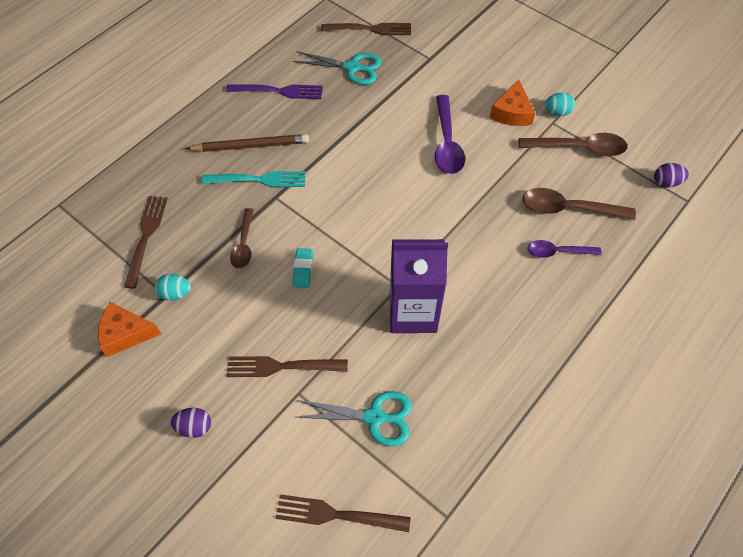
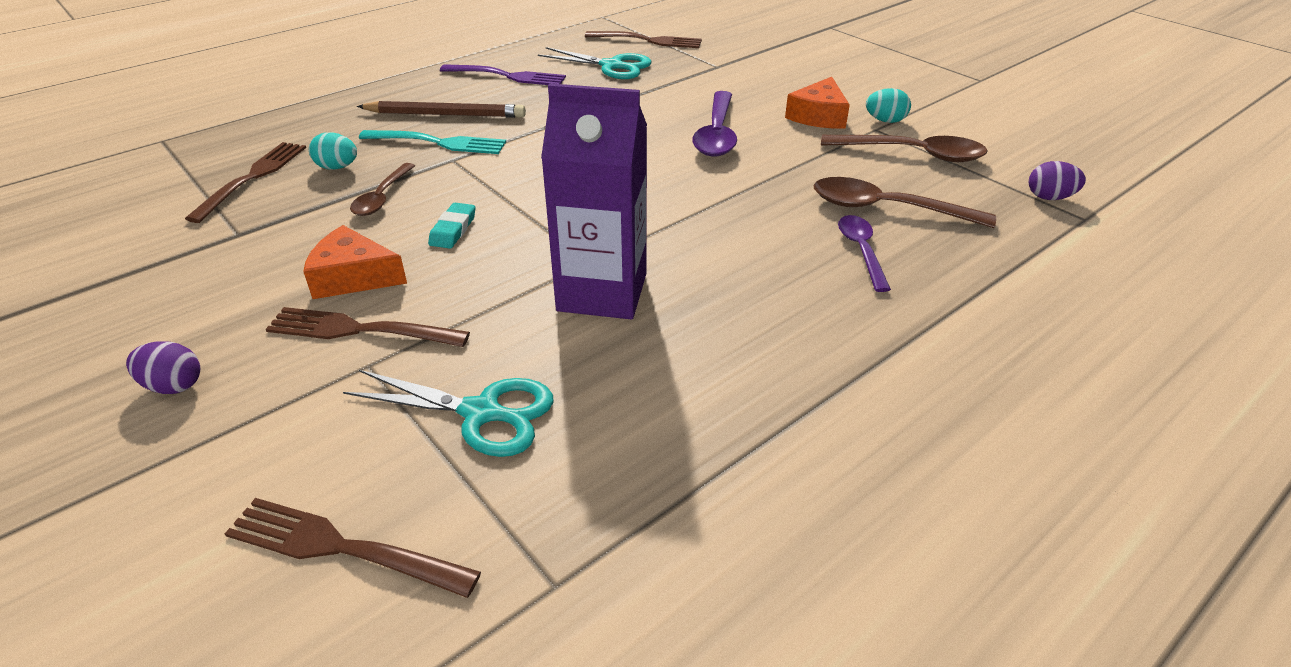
camera: 10 degrees right, 20 degrees down
(125, 333) = (151, 267): orange cheese -> orange cheese (353, 277)
(175, 293) = (253, 234): turquoise egg -> turquoise egg (337, 167)
(558, 252) = (861, 251): purple spoon -> purple spoon turned 75 degrees clockwise

